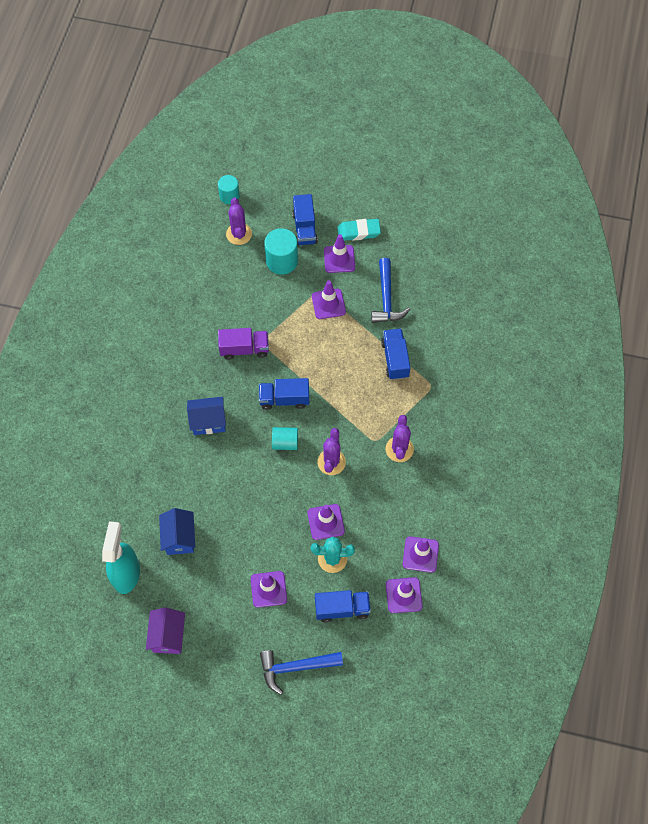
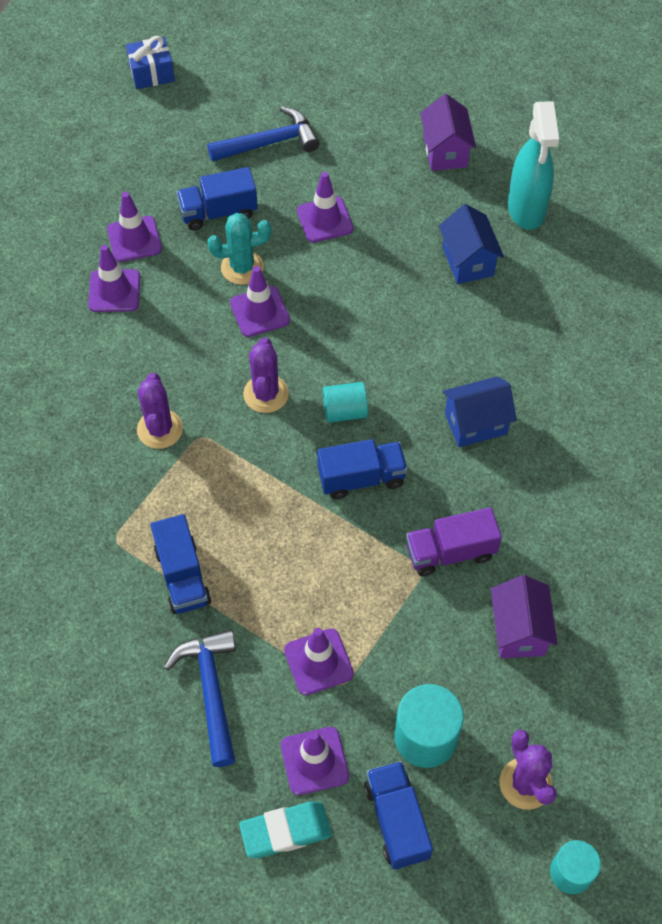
camera: 170 degrees right, 5 degrees down
(220, 303) = (518, 630): none -> purple house
(377, 757) = (152, 73): none -> blue gift

